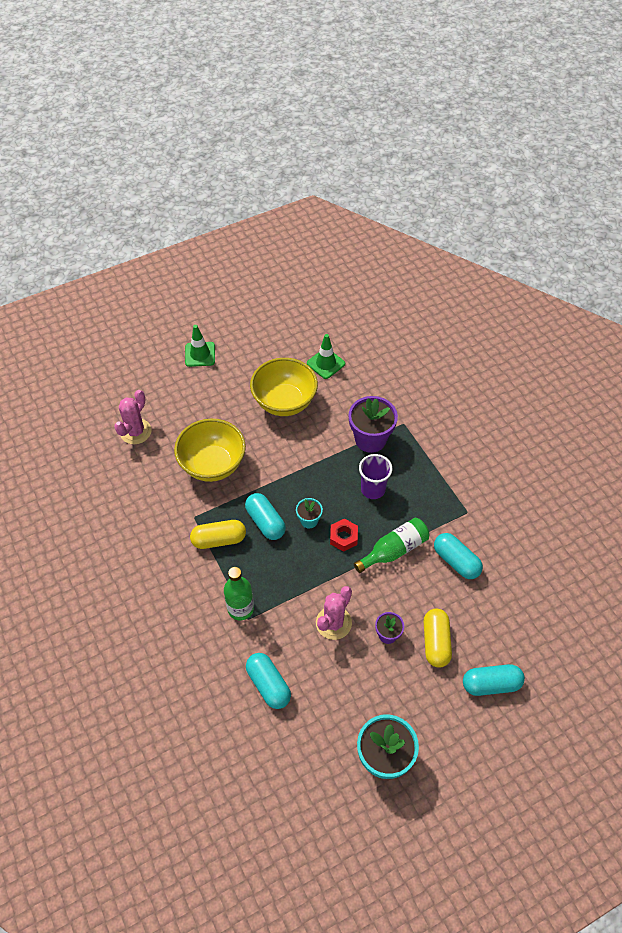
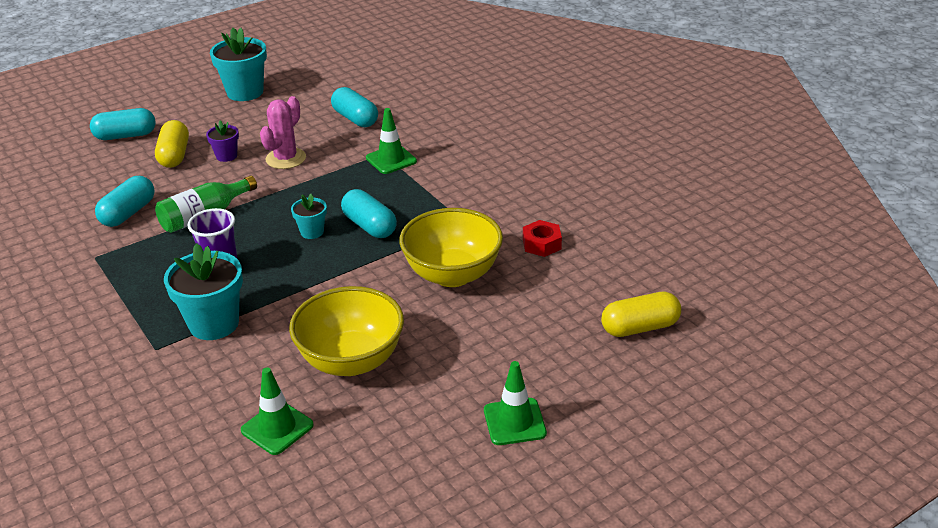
camera: 175 degrees right, 20 degrees down
(135, 431) = (581, 301): pink cactus -> none
(219, 540) = (427, 206): yellow capsule -> yellow capsule (640, 327)
(240, 608) = (391, 160): green bottle -> green traffic cone
(343, 537) = (267, 221): red nut -> red nut (541, 244)
(370, 439) = (214, 324): purple flower pot -> turquoise flower pot
(456, 561) = (128, 213): turquoise capsule -> turquoise capsule turned 75 degrees clockwise

